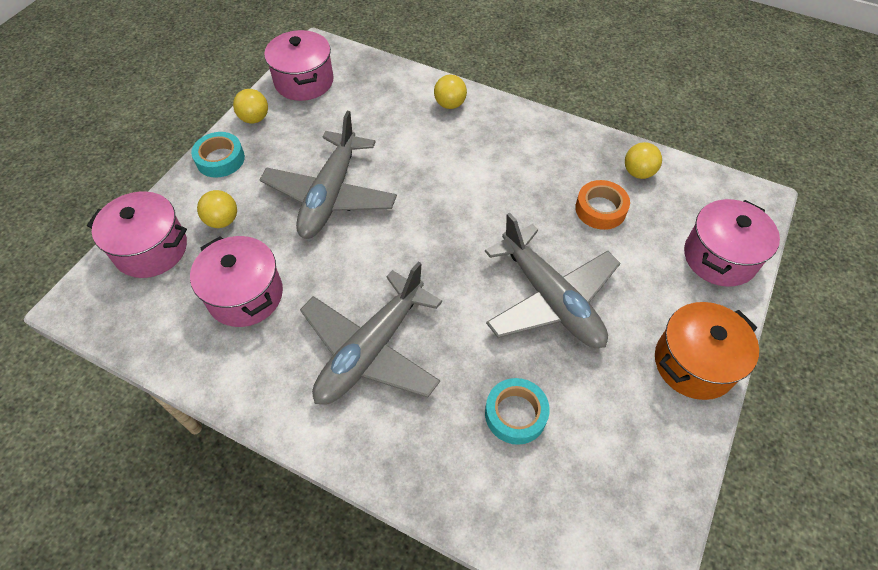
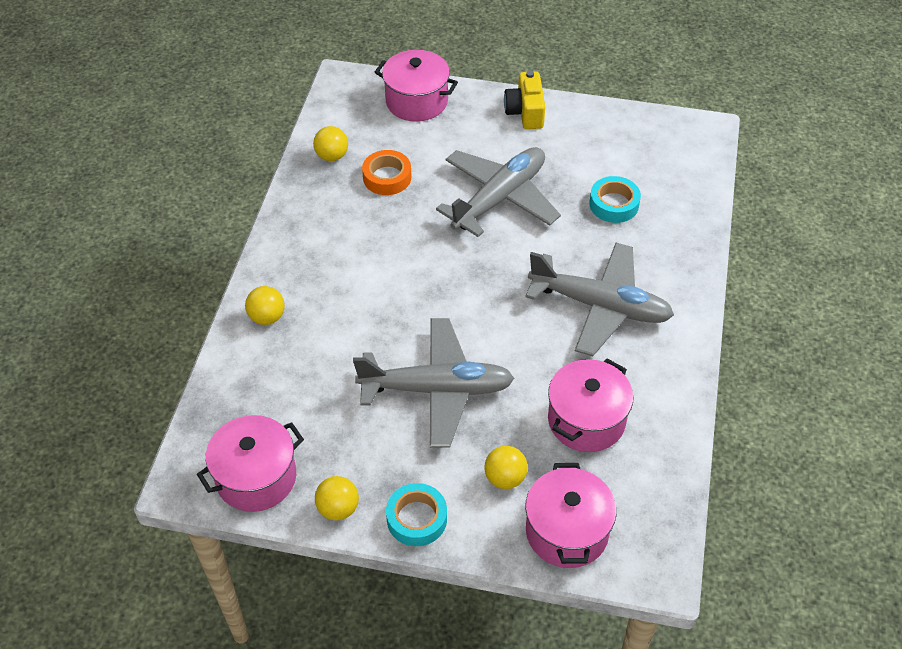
camera: 105 degrees left, 5 degrees down
(694, 363) = (525, 112): orange pot -> yellow camera

